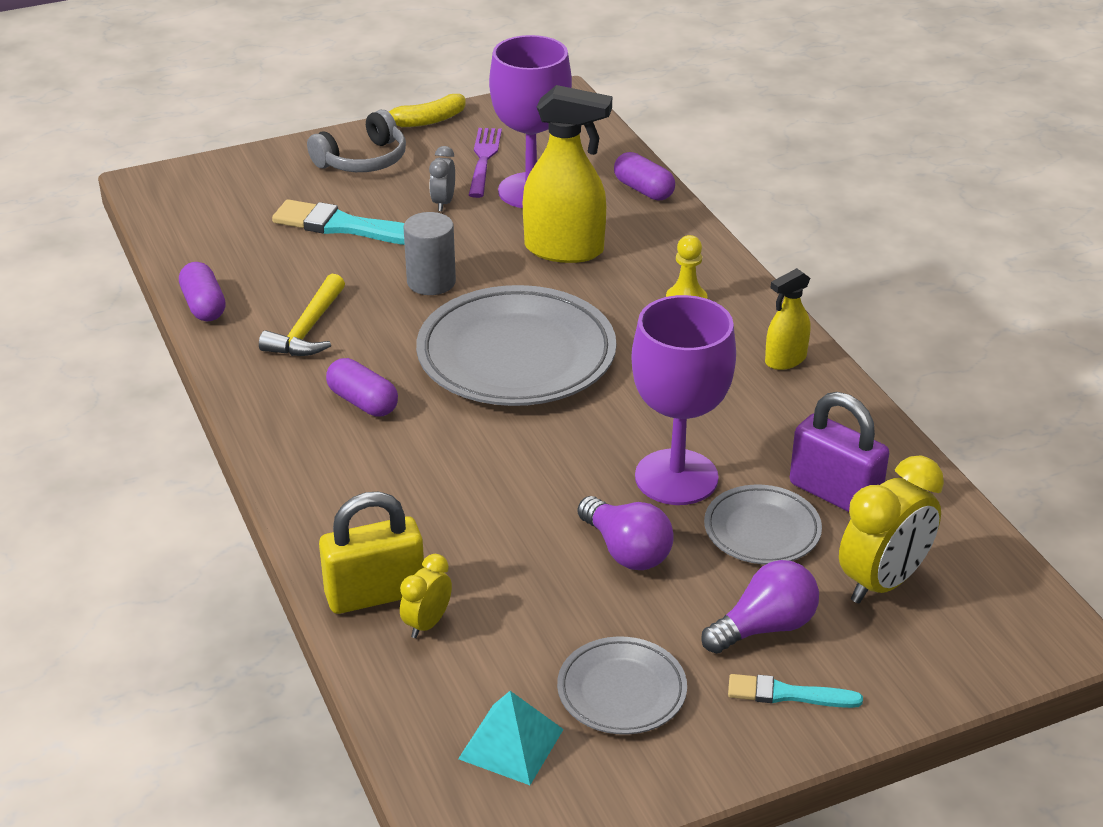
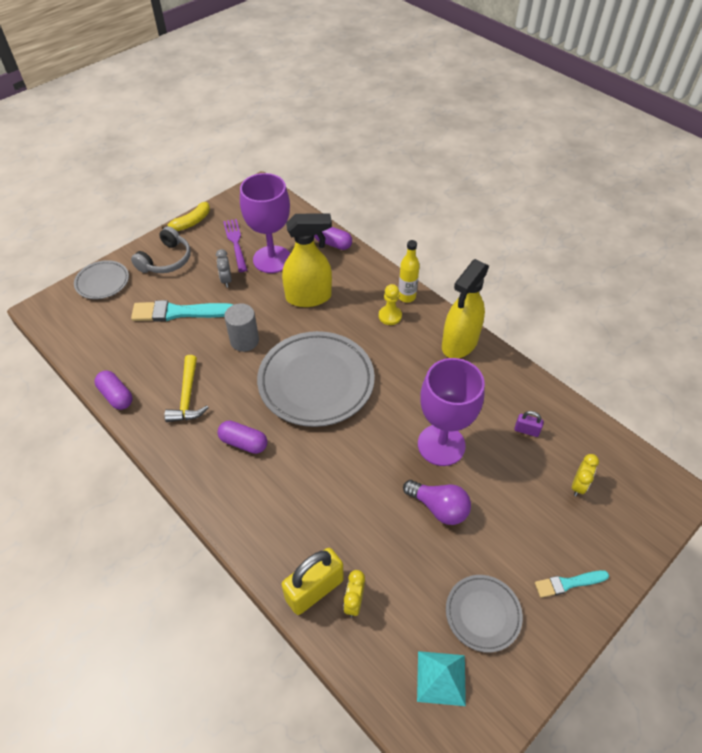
camera: 20 degrees left, 15 degrees up
(729, 282) = (406, 297): none -> yellow bottle
(762, 530) = (502, 469): grey plate -> grey plate (102, 282)
(764, 627) = (535, 538): purple light bulb -> none
(785, 360) = (459, 343): yellow spray bottle -> yellow spray bottle, size x1.83
(834, 494) = (526, 430): purple padlock -> purple padlock, size x0.48
(882, 582) = (578, 485): yellow clock -> yellow clock, size x0.53

